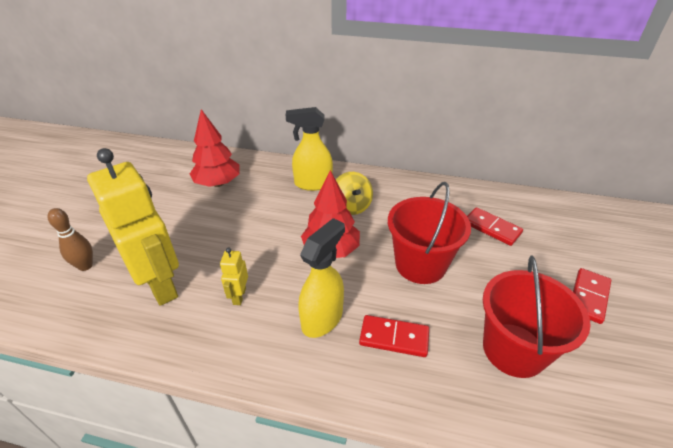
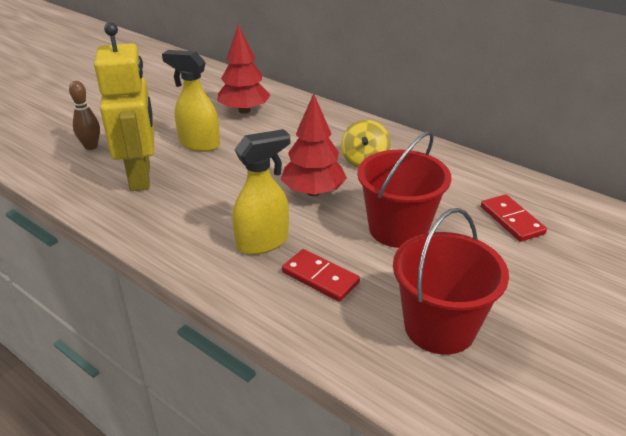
camera: 25 degrees right, 5 degrees down
(239, 296) = (200, 203): yellow robot -> none
(312, 184) = (338, 132): yellow spray bottle -> yellow spray bottle (199, 144)
(588, 297) = (576, 313): red domino -> none

